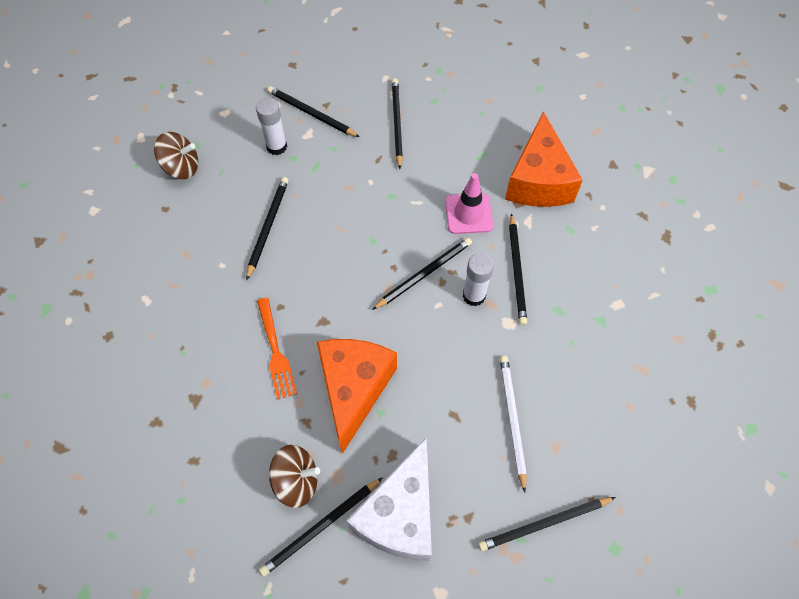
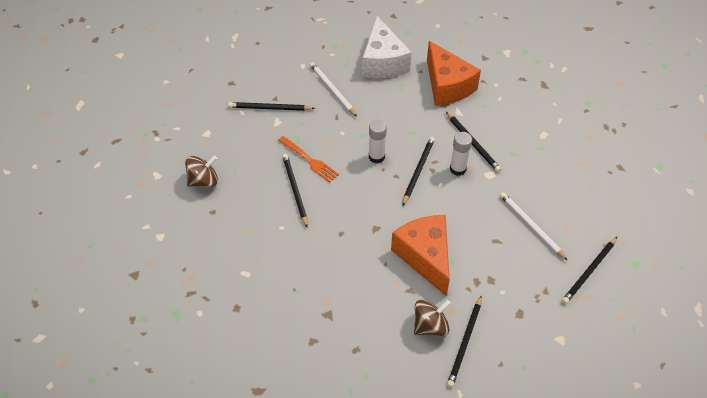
camera: 30 degrees left, 10 degrees down
(275, 351) = (359, 260): orange fork -> orange fork (309, 160)
(277, 146) = (261, 139): white glue stick -> white glue stick (376, 157)
(397, 123) = (332, 90): black pencil -> white pencil
(400, 514) = (506, 310): white cheese -> white cheese (383, 62)
(468, 214) = (419, 124): pink traffic cone -> none

